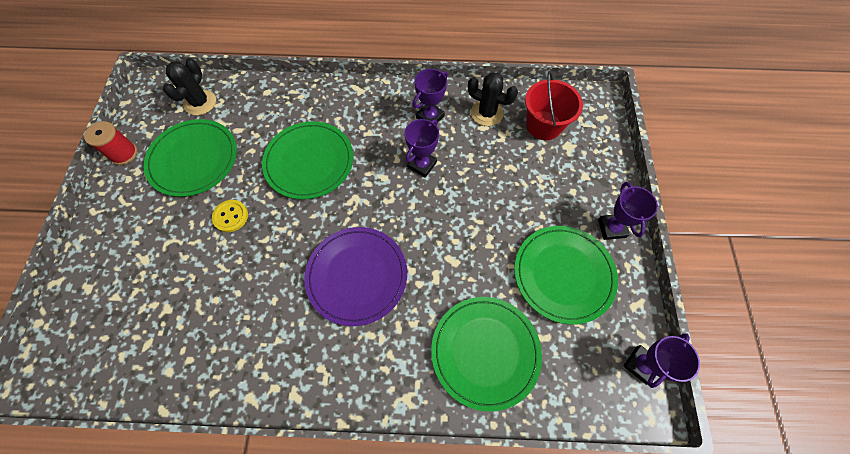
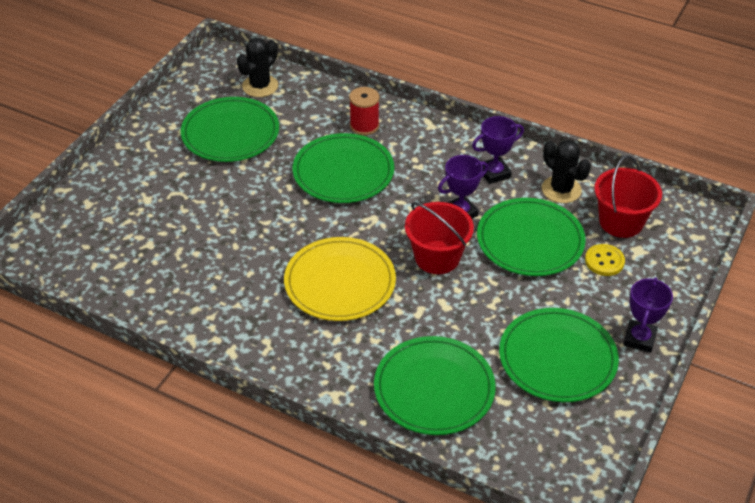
camera: 25 degrees right, 20 degrees down
(124, 154) = (167, 107): red spool -> red spool (364, 126)
(230, 216) = (243, 192): yellow button -> yellow button (604, 261)
(357, 276) = (340, 282): purple plate -> yellow plate
(424, 216) = (437, 257): none -> red bucket
(487, 170) = (530, 240): none -> green plate
(641, 365) = (594, 461): purple trophy -> none

